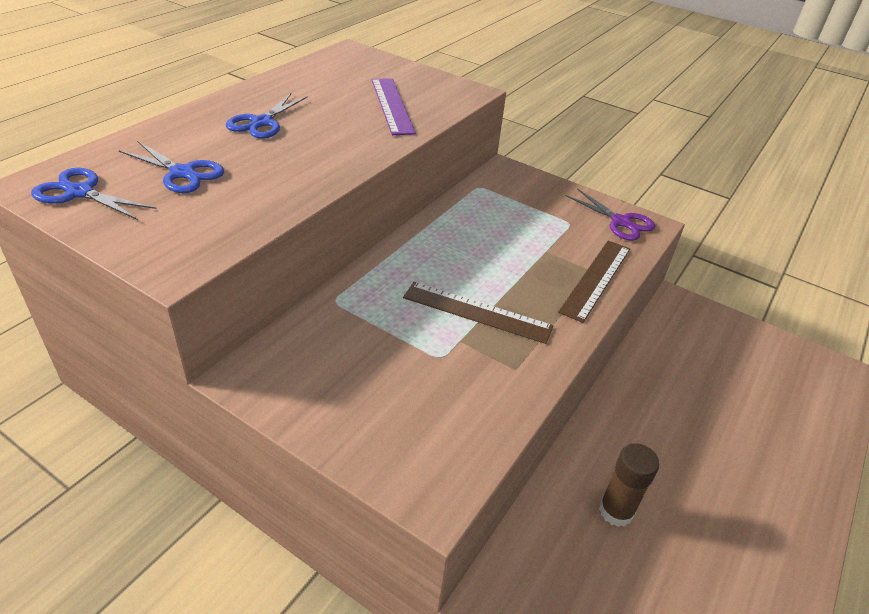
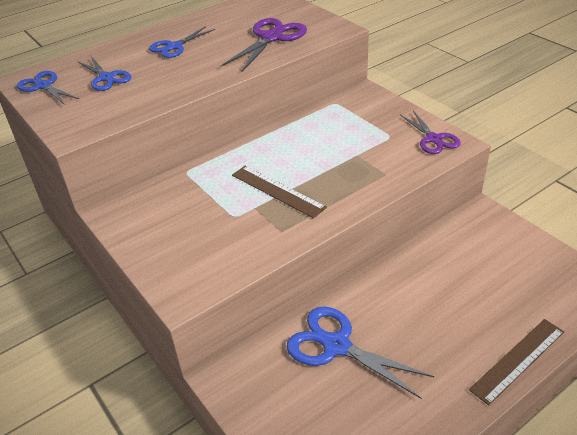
camera: 25 degrees right, 0 degrees up
(392, 105) = (272, 38): purple ruler -> purple scissors
(595, 279) = (382, 179): brown ruler -> brown ruler (517, 360)
(616, 511) = (336, 345): brown glue stick -> blue scissors

